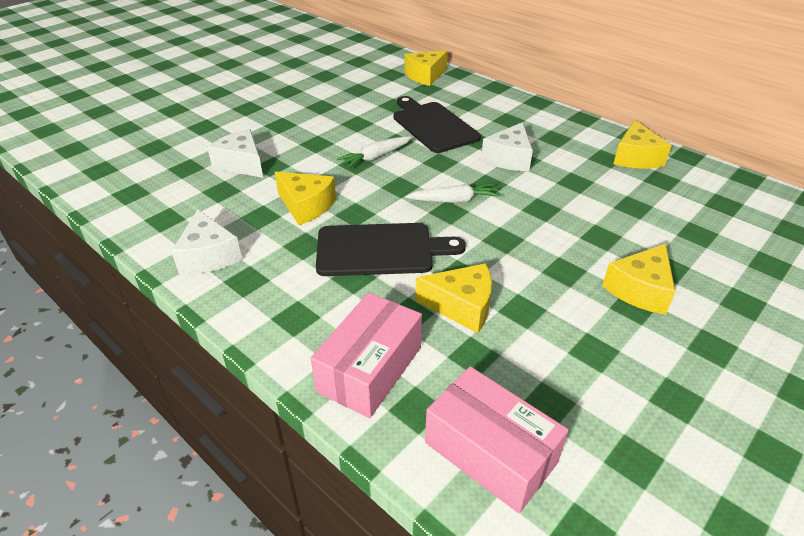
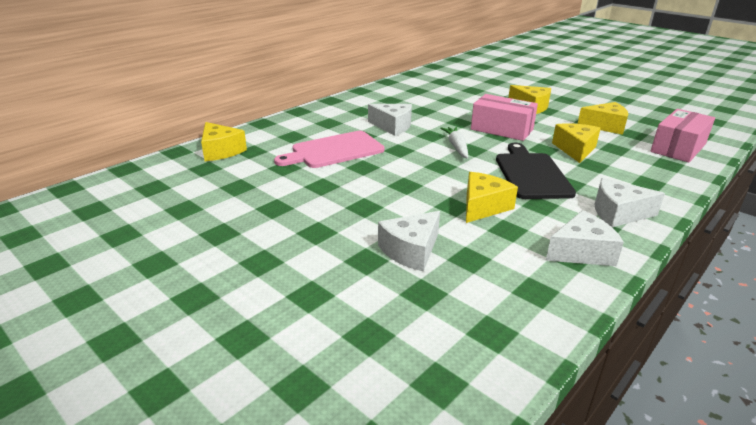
camera: 90 degrees left, 10 degrees down
(274, 302) = (618, 213): none -> white cheese
(370, 369) = (651, 177): pink box -> pink box (502, 129)
(376, 157) = (392, 176): white carrot -> none
(433, 125) = (334, 150): black cutting board -> pink cutting board
(635, 157) = (390, 93): yellow cheese -> yellow cheese (605, 126)

